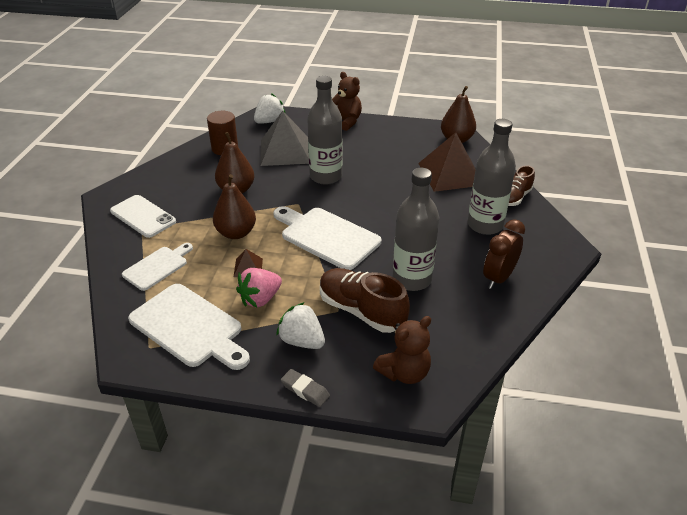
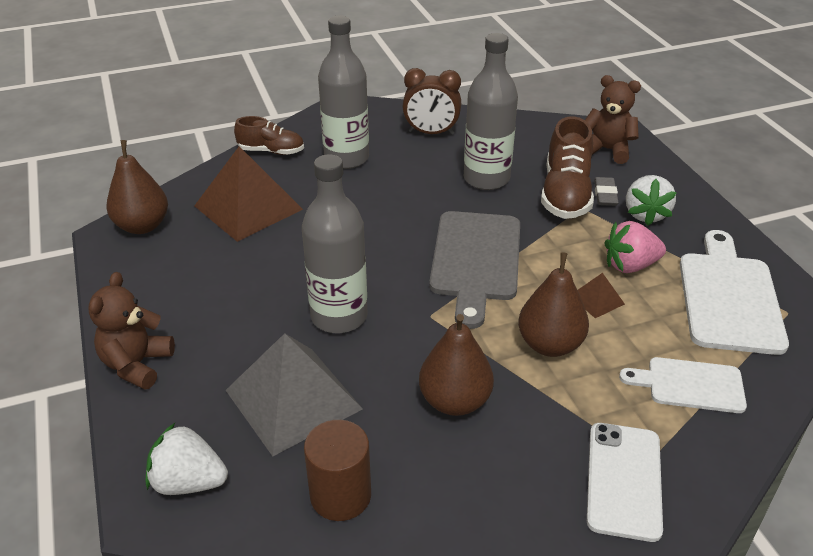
camera: 120 degrees left, 0 degrees up
(260, 299) = (630, 265): pink strawberry -> pink strawberry turned 150 degrees clockwise
(305, 390) = (691, 191): grey eraser -> grey eraser (605, 194)
(327, 236) = (475, 260): white cutting board -> grey cutting board

